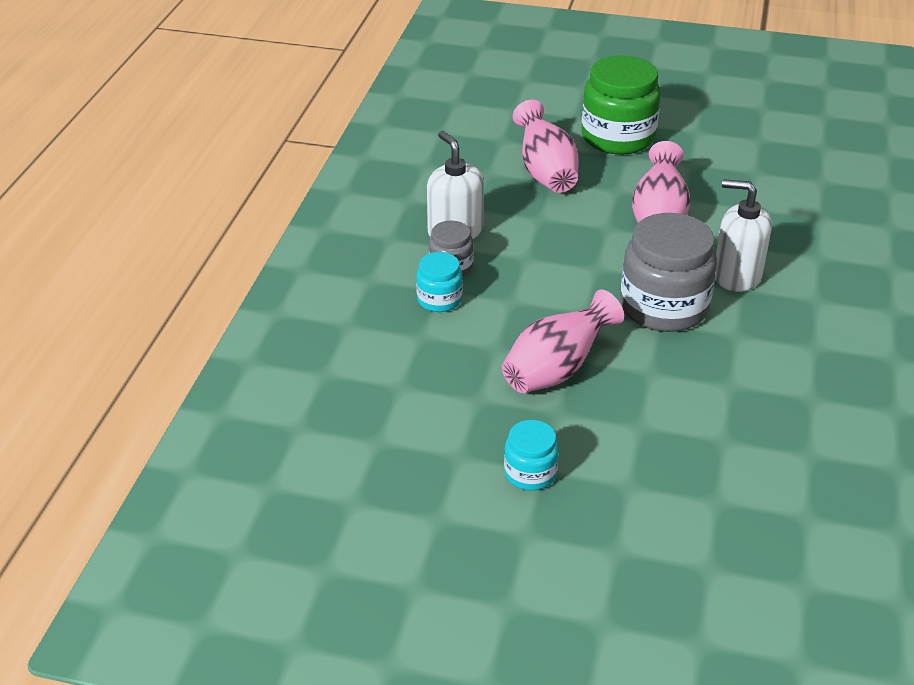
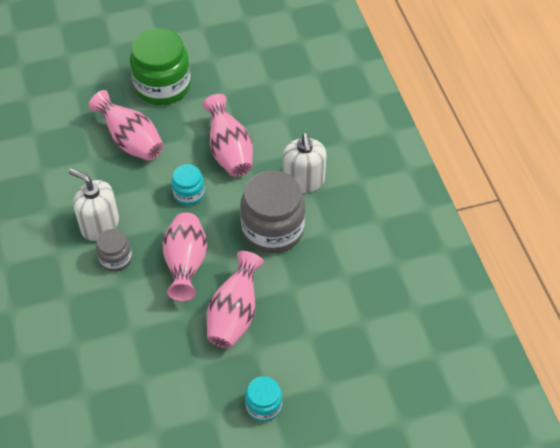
camera: 30 degrees left, 15 degrees up
(439, 299) = (125, 291): turquoise jar -> turquoise jar (189, 194)
(530, 301) = (186, 264): none -> pink vase
(736, 275) = (303, 181): white soap dispenser -> white soap dispenser turned 90 degrees counterclockwise

